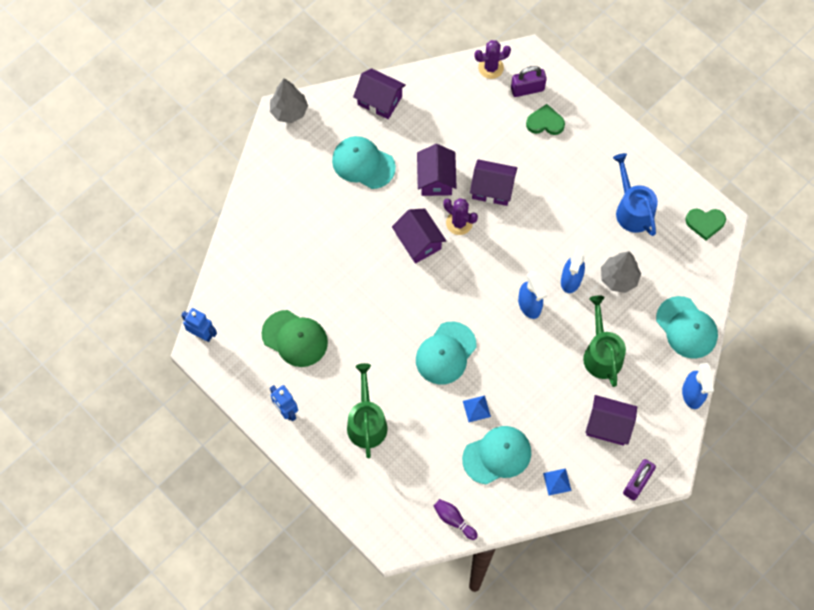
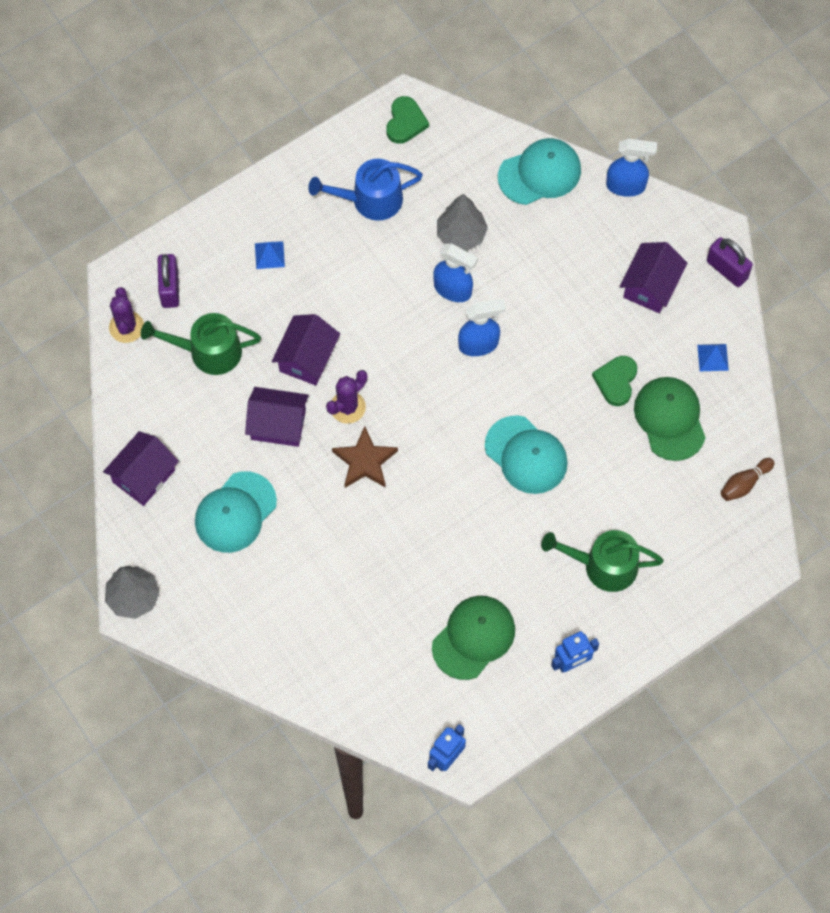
camera: 80 degrees left, 0 degrees up
(418, 242) = (365, 461): purple house -> brown star
(453, 520) = (744, 483): purple bowling pin -> brown bowling pin
(476, 408) = (605, 432): blue pyramid -> blue pyramid (269, 255)
(497, 455) = (670, 419): turquoise cap -> green cap
(545, 122) = (224, 276): green heart -> green heart (616, 381)
(601, 354) = (558, 275): green watering can -> green watering can (208, 351)

